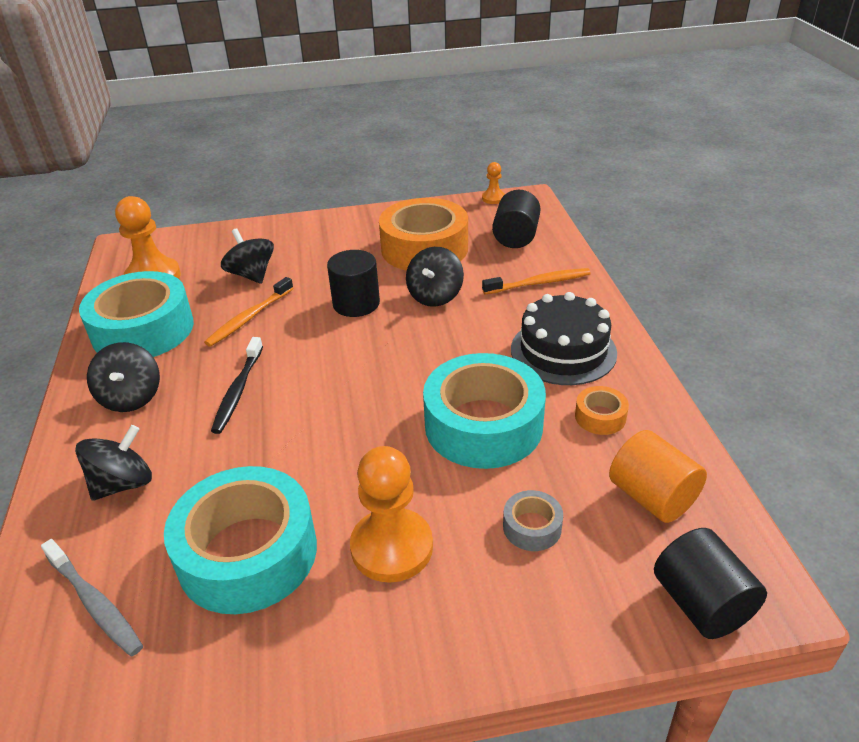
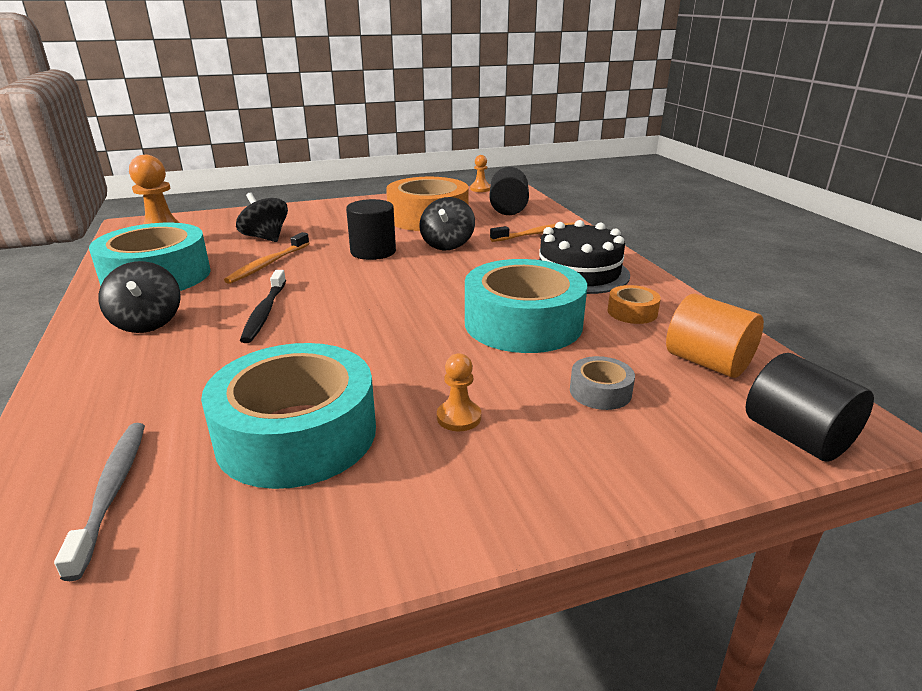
camera: 10 degrees left, 10 degrees down
(94, 603) = (111, 492): grey toothbrush -> grey toothbrush turned 135 degrees counterclockwise
(123, 484) = (142, 387): black spinning top -> none
(392, 547) = (459, 417): orange pawn -> orange pawn, size x0.50

